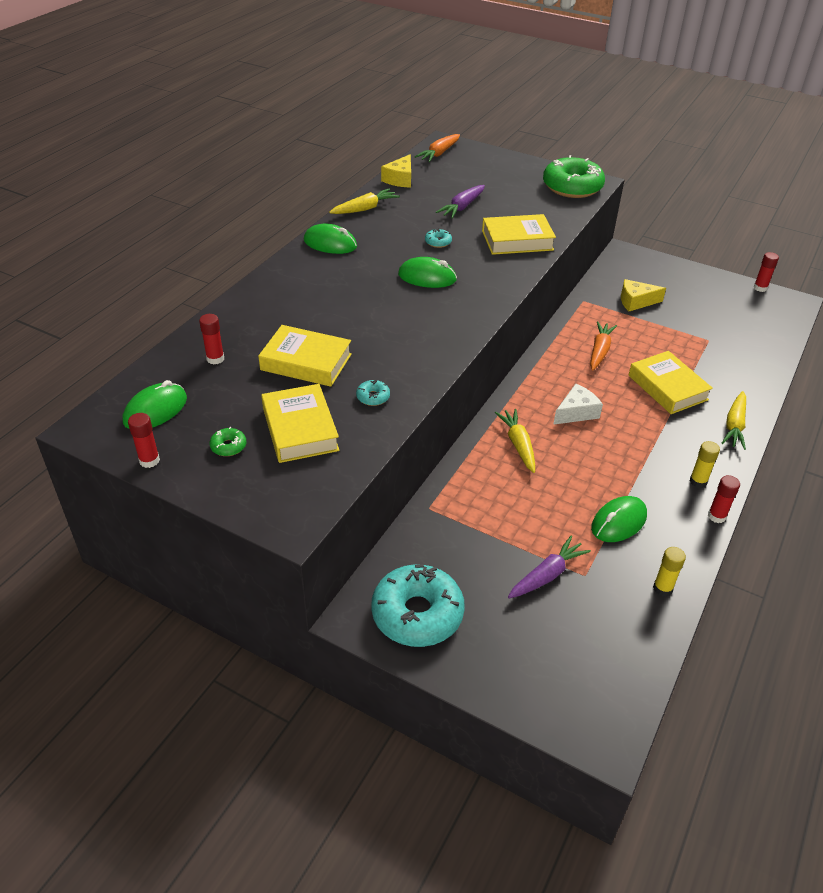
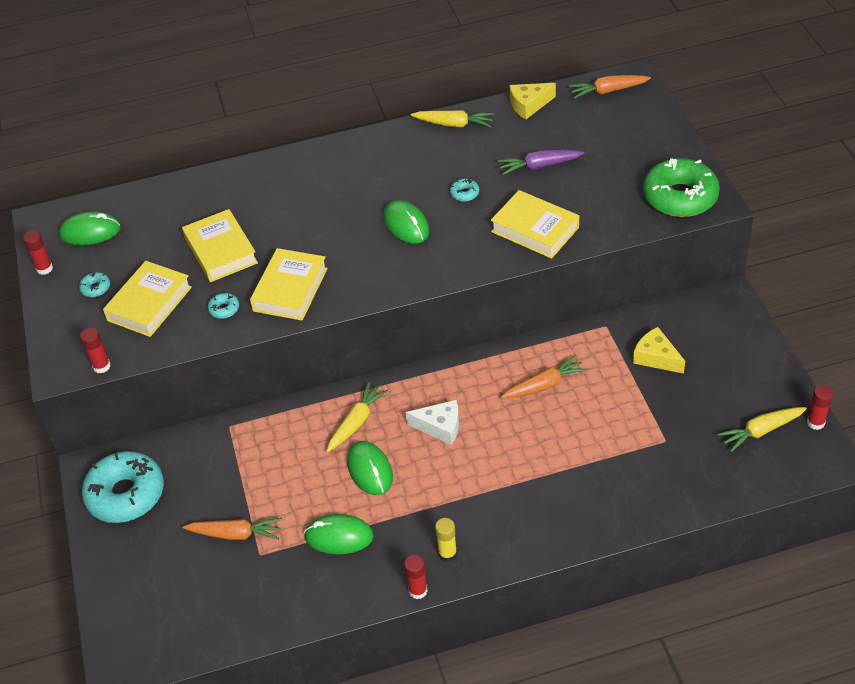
camera: 50 degrees right, 5 degrees up
(215, 359) = (171, 211): red glue stick -> red glue stick (101, 366)
(228, 446) = (95, 288): green donut -> turquoise donut
(330, 244) = (378, 148): green mouse -> green mouse (370, 470)
(546, 575) = (235, 534): purple carrot -> orange carrot
(662, 588) = (296, 607): yellow glue stick -> none
(667, 387) = (551, 458): yellow book -> yellow book (290, 289)
(734, 425) = (556, 533): yellow carrot -> yellow carrot (761, 431)

